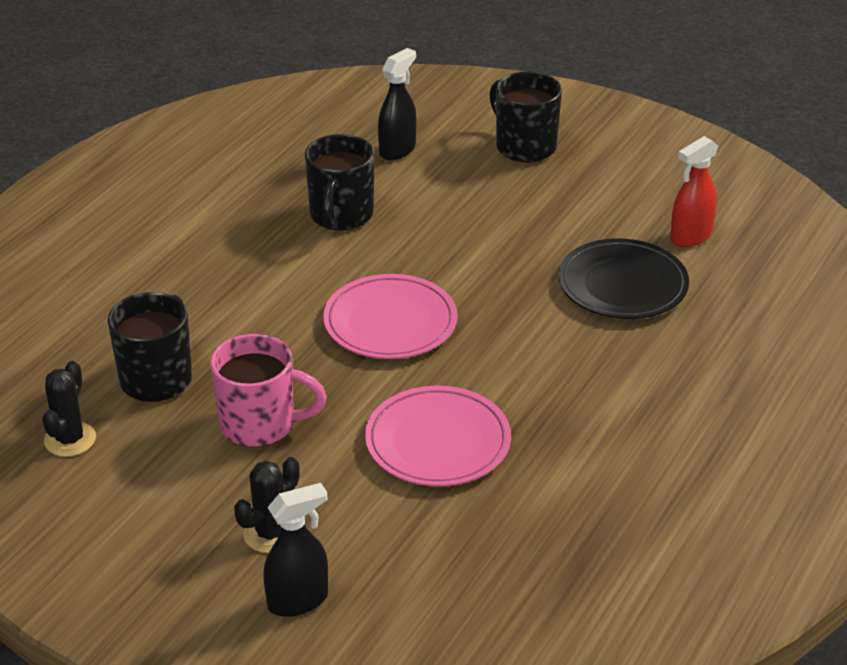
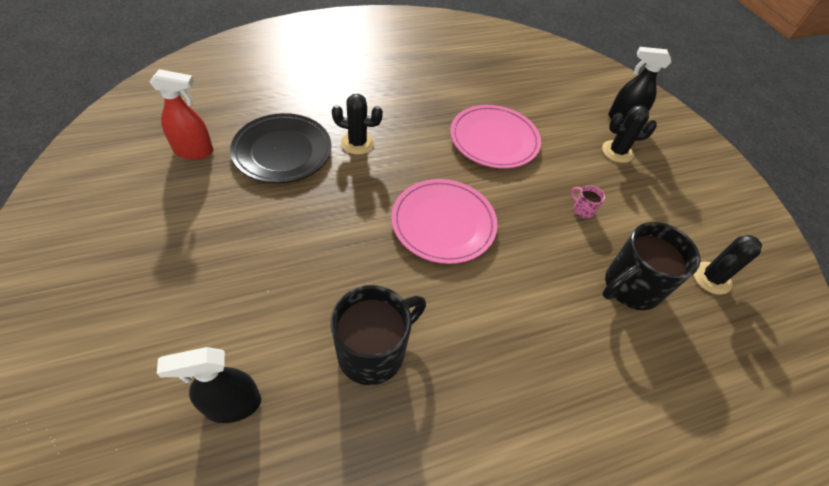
camera: 145 degrees left, 15 degrees up
(260, 425) = (582, 210): pink mug -> pink mug, size x0.42
(524, 146) = (141, 315): black mug -> none
(571, 338) = (357, 143): none -> black cactus

